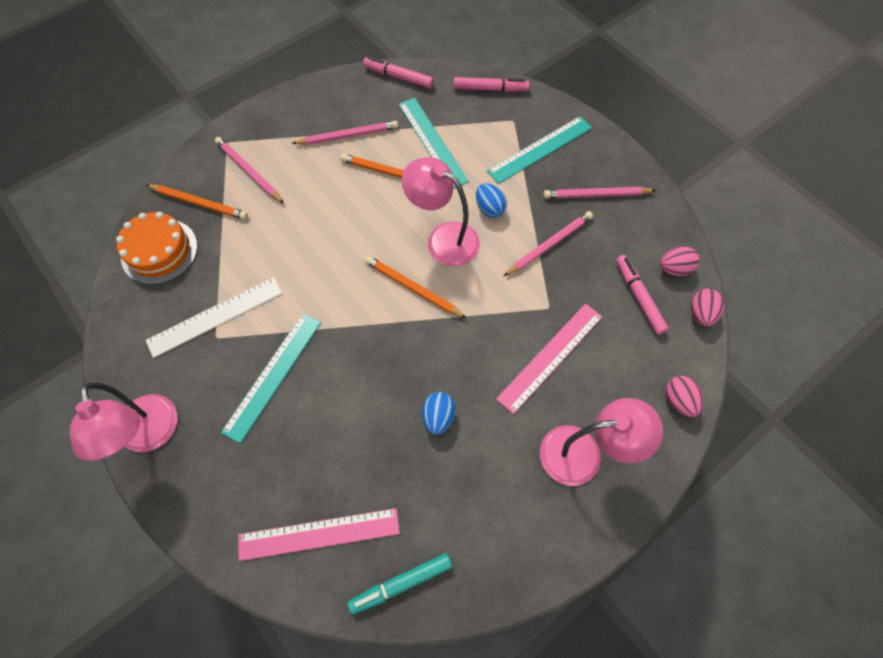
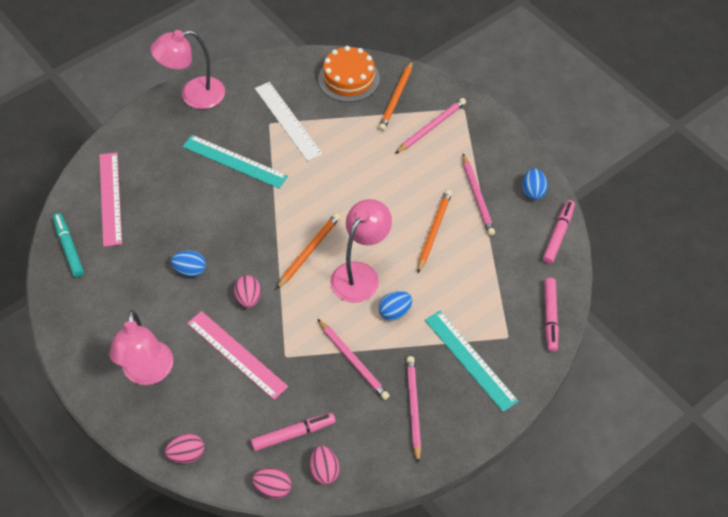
camera: 90 degrees right, 10 degrees down
(345, 92) = (533, 192): none -> blue egg
(432, 142) = (474, 265): turquoise ruler -> none
(477, 348) = (248, 298): none -> pink egg

